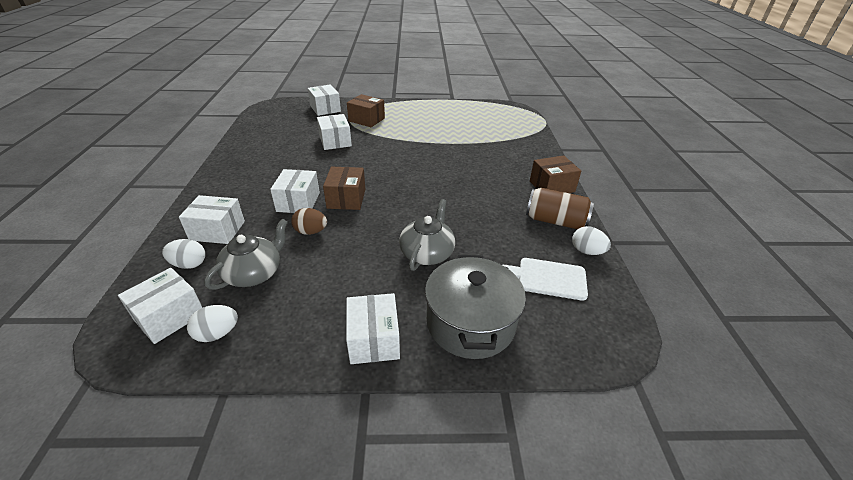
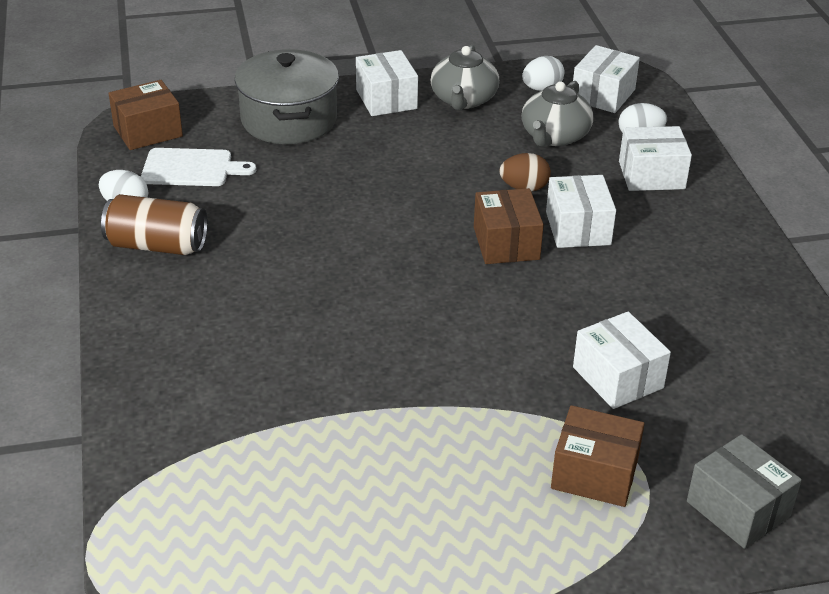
camera: 170 degrees right, 0 degrees up
(325, 109) = (738, 509): white box -> grey box
(427, 253) = (351, 179): grey teapot -> grey teapot (463, 100)
(552, 186) = (142, 314): brown box -> brown box (148, 131)

